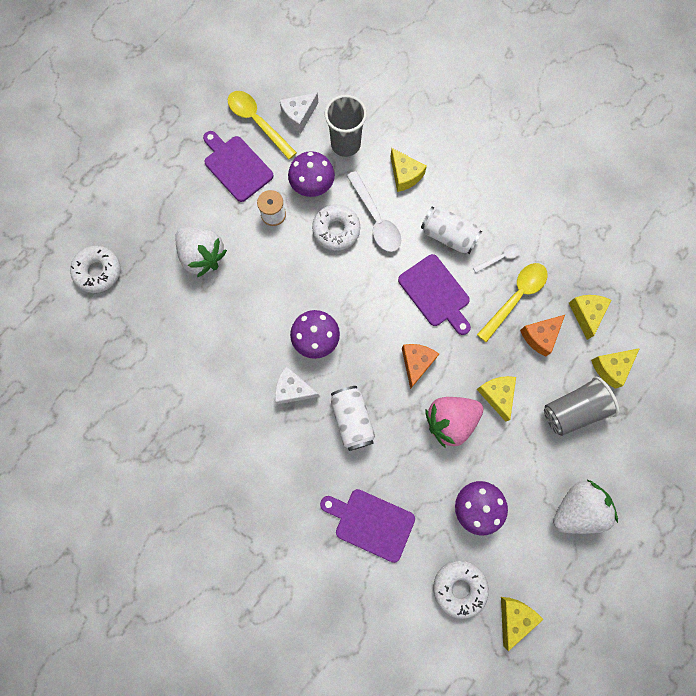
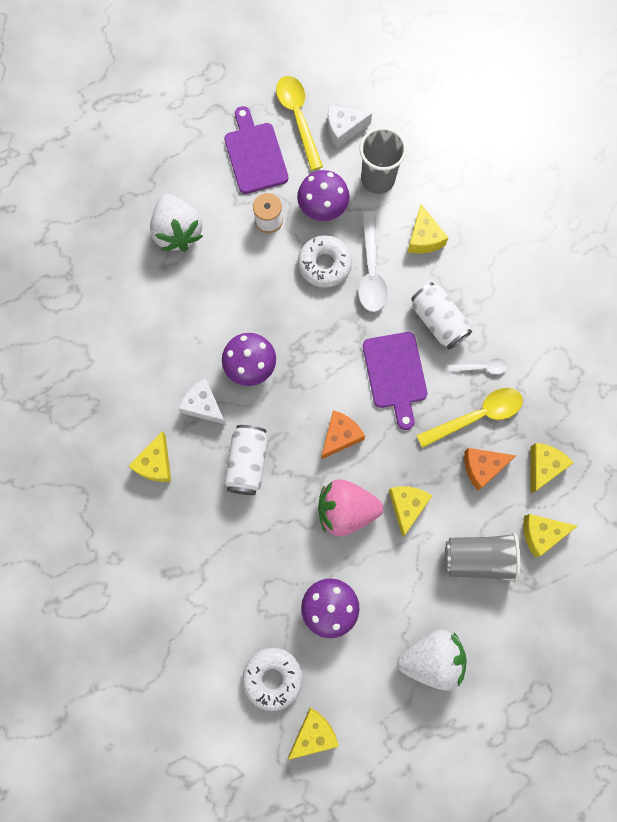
camera: 25 degrees right, 0 degrees up
(98, 271) = (69, 202): white donut -> none
(276, 456) = (155, 463): none -> yellow cheese
(371, 523) = (216, 573): purple cutting board -> none

